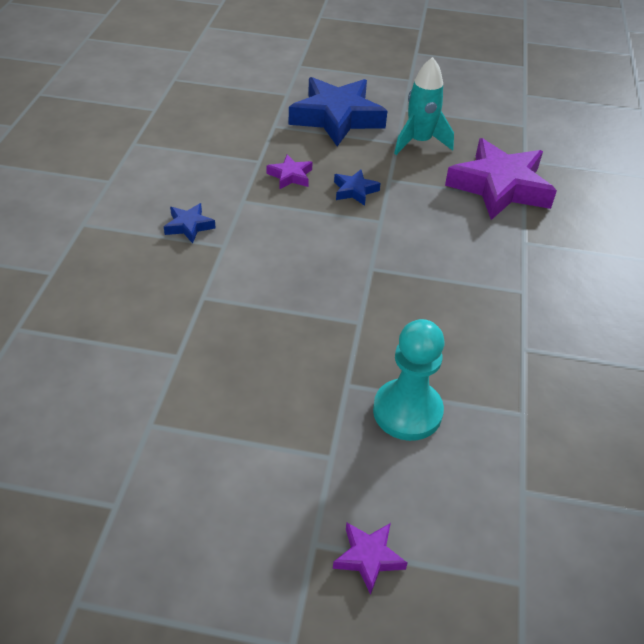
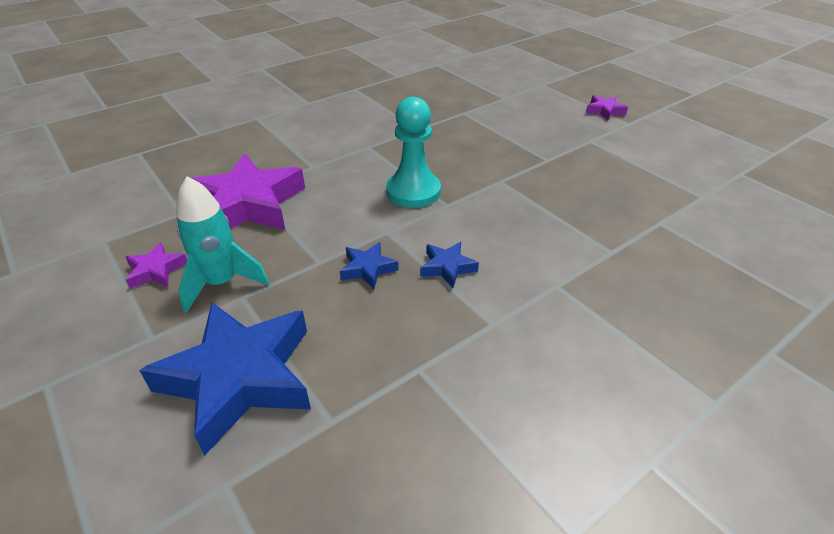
camera: 135 degrees left, 5 degrees down
(189, 226) = (579, 325): blue star -> blue star (447, 267)
(290, 176) = (408, 323): purple star -> purple star (156, 270)
(407, 411) = (525, 136): turquoise pawn -> turquoise pawn (413, 191)

